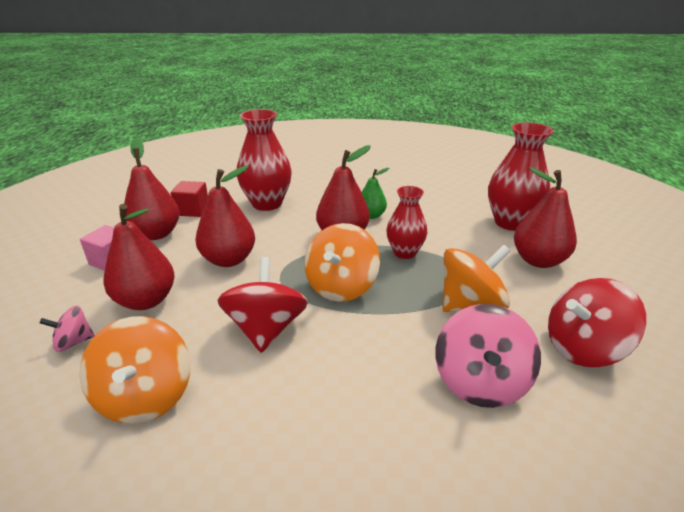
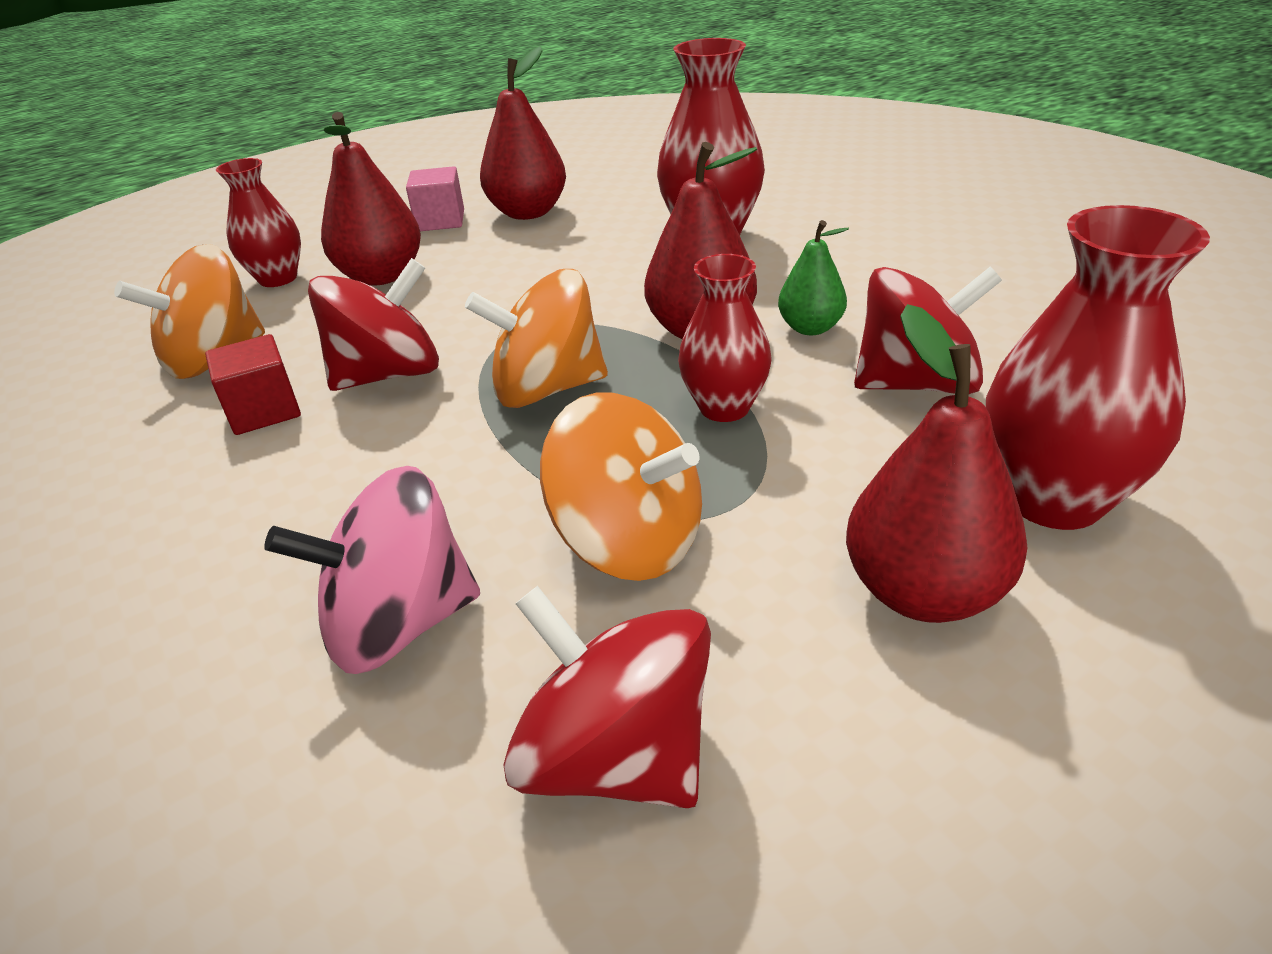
camera: 60 degrees right, 5 degrees up
(73, 342) = (278, 278): pink spinning top -> red vase
(192, 210) = (615, 202): red cube -> red cube (264, 411)
(229, 259) = (522, 280): red pear -> none
(430, 214) = (916, 384): none -> red spinning top

